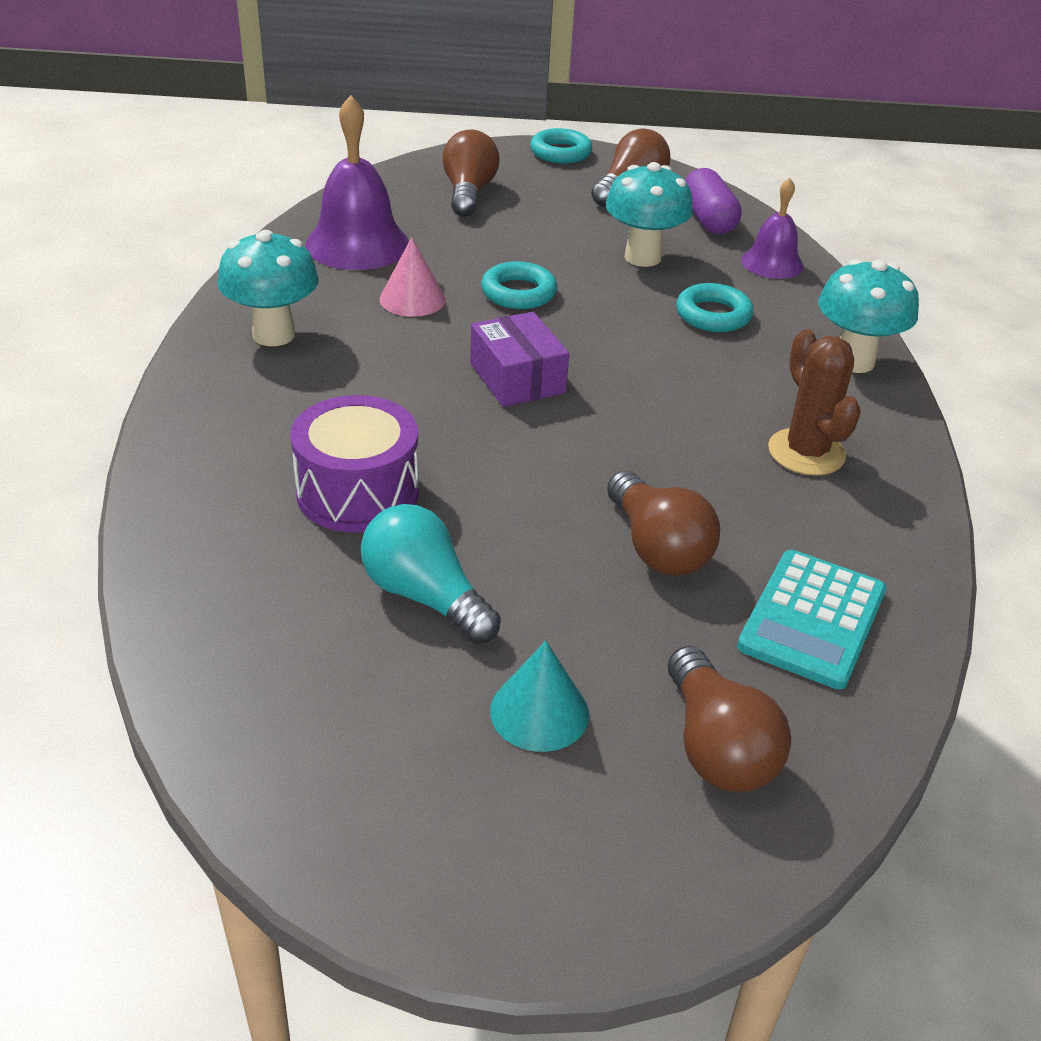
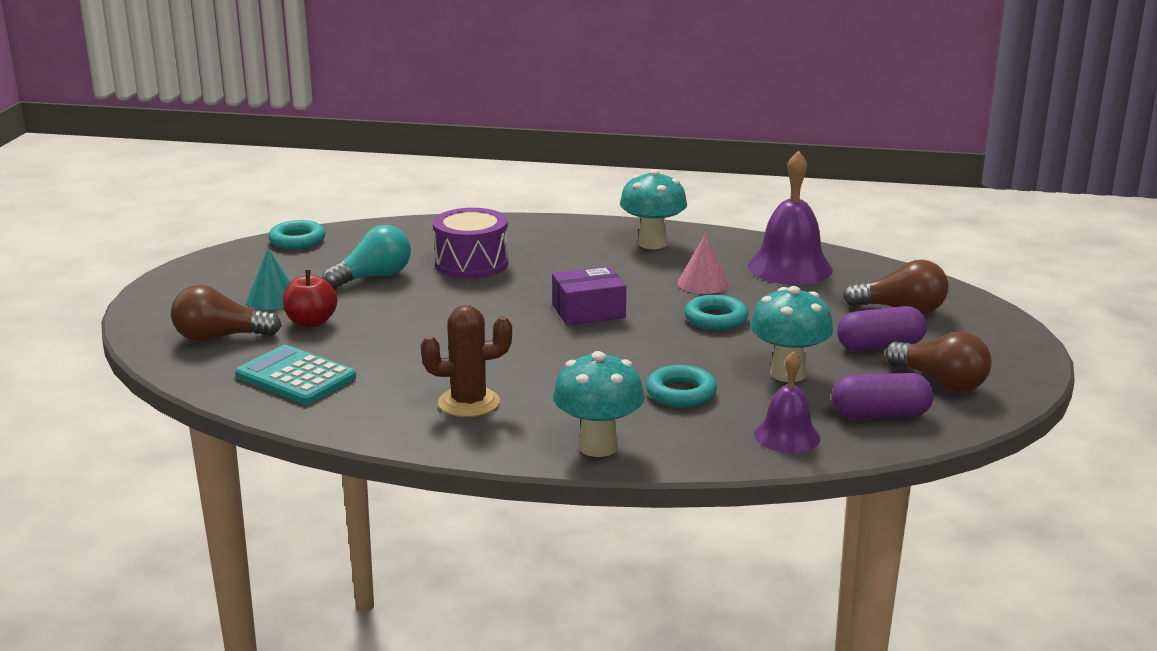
camera: 100 degrees right, 15 degrees down
(560, 152) = (1019, 355): turquoise ring -> turquoise ring (297, 240)
(562, 209) = (880, 346): none -> purple capsule
(623, 640) = (311, 322): none -> red apple
(657, 547) = (385, 339): brown light bulb -> none

